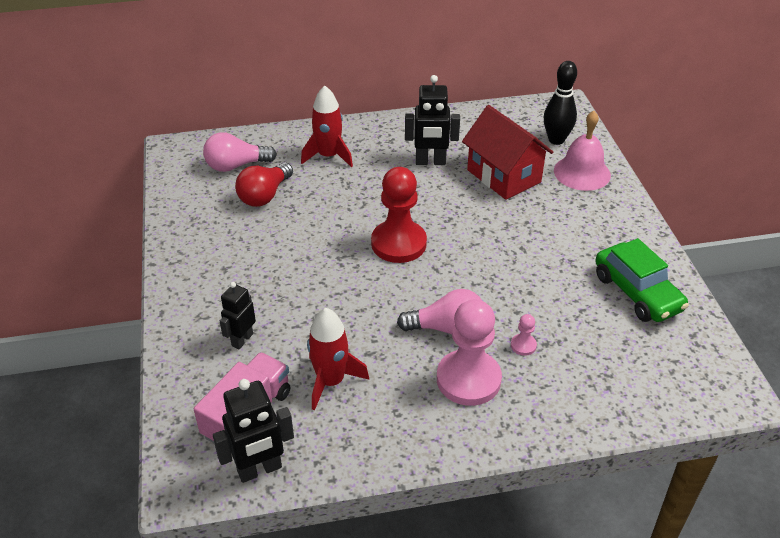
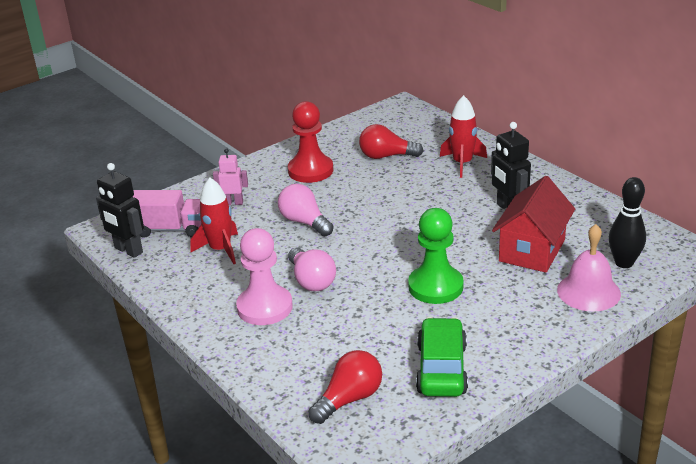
camera: 65 degrees right, 10 degrees down
(236, 166) = (408, 133): pink light bulb -> pink light bulb (304, 222)
(242, 340) = (233, 203): black robot -> pink robot
(398, 243) = (388, 228): red pawn -> red pawn (310, 170)
(516, 250) = (435, 286): none -> green pawn
(523, 345) = (322, 323): pink pawn -> none
(637, 293) = (441, 368): green car -> green car turned 150 degrees clockwise
(650, 367) = (349, 399): none -> red light bulb

